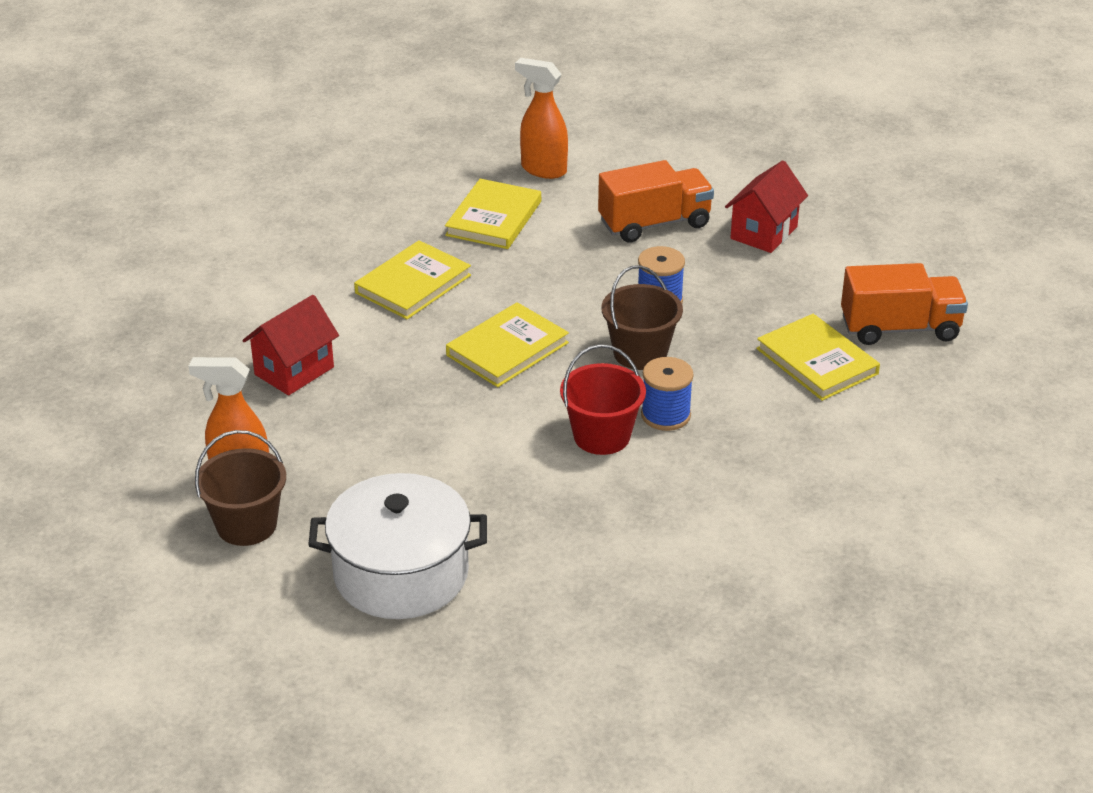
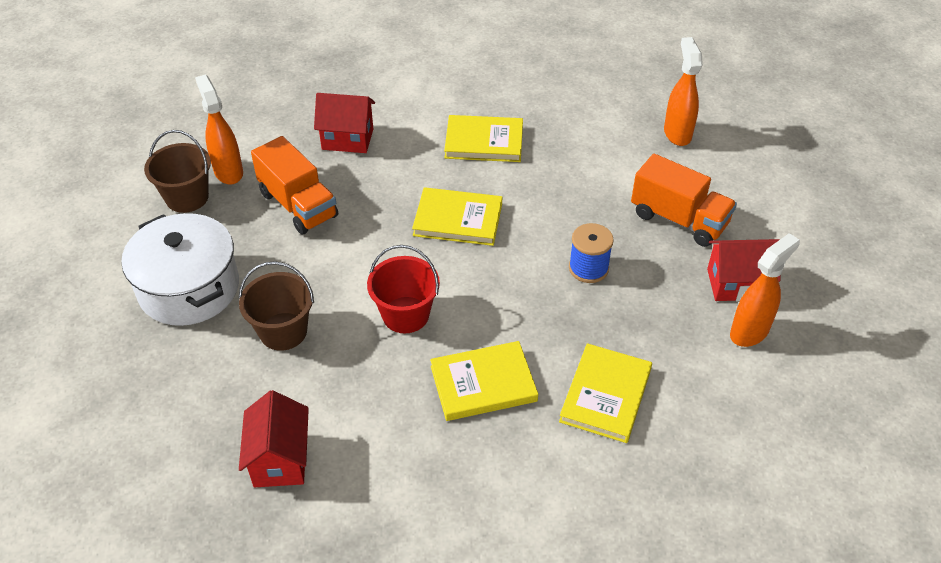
camera: 55 degrees right, 10 degrees up
(494, 218) = (594, 140): yellow book -> yellow book (483, 384)
(640, 353) = (517, 288): brown bucket -> brown bucket (283, 331)
(665, 415) = (459, 337): blue spool -> none
(708, 590) = (280, 459): none -> red house
(822, 253) = (749, 331): none -> orange spray bottle
(900, 328) = (701, 429): orange truck -> orange truck (298, 205)

